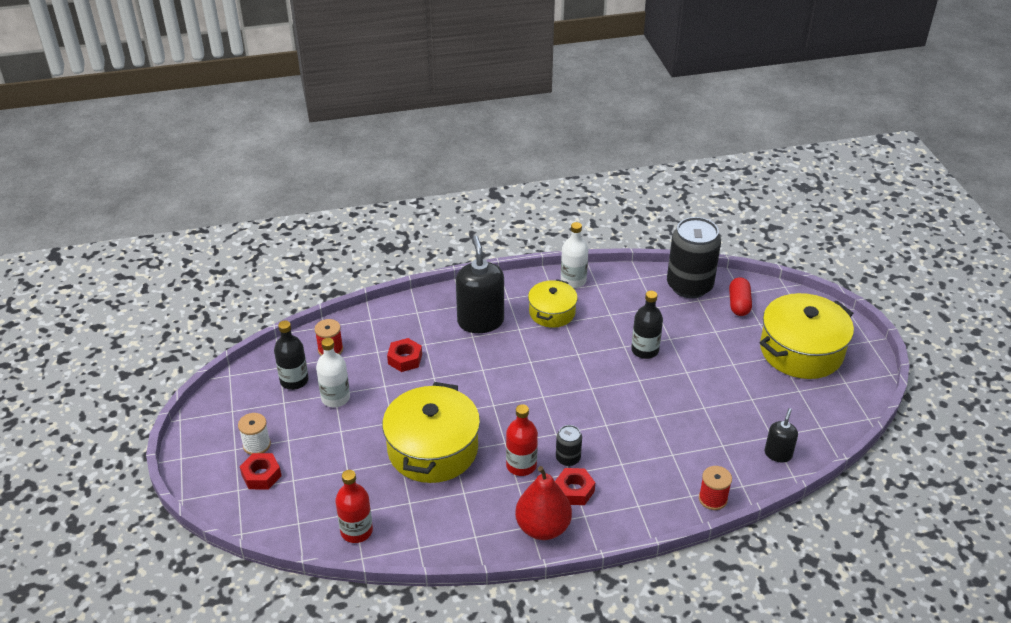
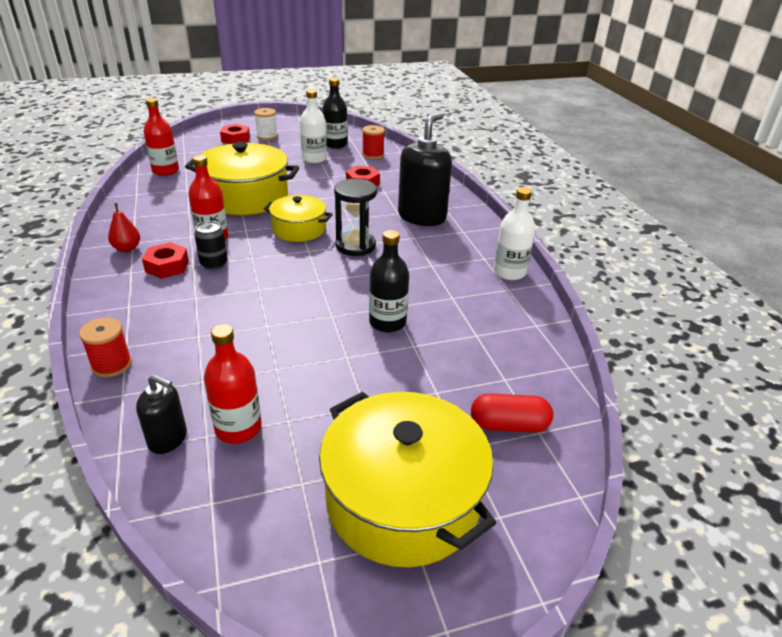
camera: 85 degrees right, 5 degrees down
(480, 321) = (422, 217): black soap dispenser -> black soap dispenser turned 45 degrees counterclockwise
(534, 366) = (355, 246): none -> black hourglass
(543, 527) = (127, 248): red pear -> red pear, size x0.52
(552, 312) = (446, 257): yellow pot -> yellow pot (299, 229)
(689, 286) = (536, 371): black can -> none
(762, 421) = (238, 428): none -> red bottle

